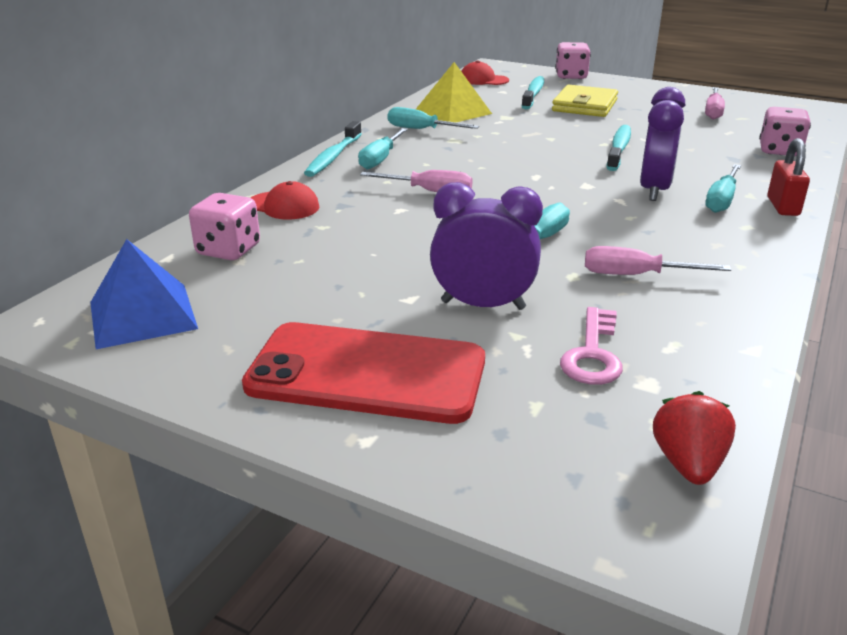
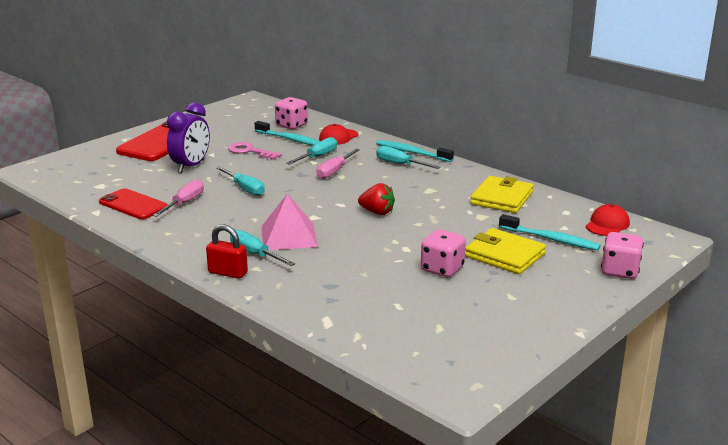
camera: 105 degrees right, 5 degrees down
(142, 315) = (243, 112): blue pyramid -> none
(421, 129) = (458, 182): turquoise screwdriver -> turquoise screwdriver (317, 157)
(453, 112) = (501, 198): yellow pyramid -> yellow wallet
(593, 353) = (131, 180): pink key -> pink key (250, 151)
(619, 149) = (378, 243): turquoise toothbrush -> turquoise toothbrush (290, 139)
(654, 190) = (288, 236): purple clock -> pink pyramid
(688, 319) = (133, 205): none -> red phone
(688, 464) = (52, 181): red strawberry -> red strawberry (377, 212)
(713, 112) = (463, 316): pink screwdriver -> none
(779, 151) = (335, 313): pink dice -> pink dice (442, 269)

